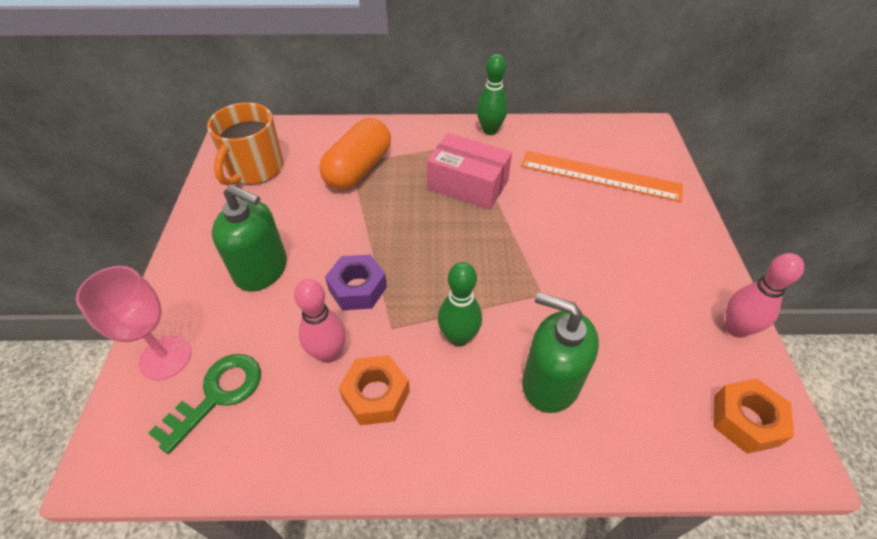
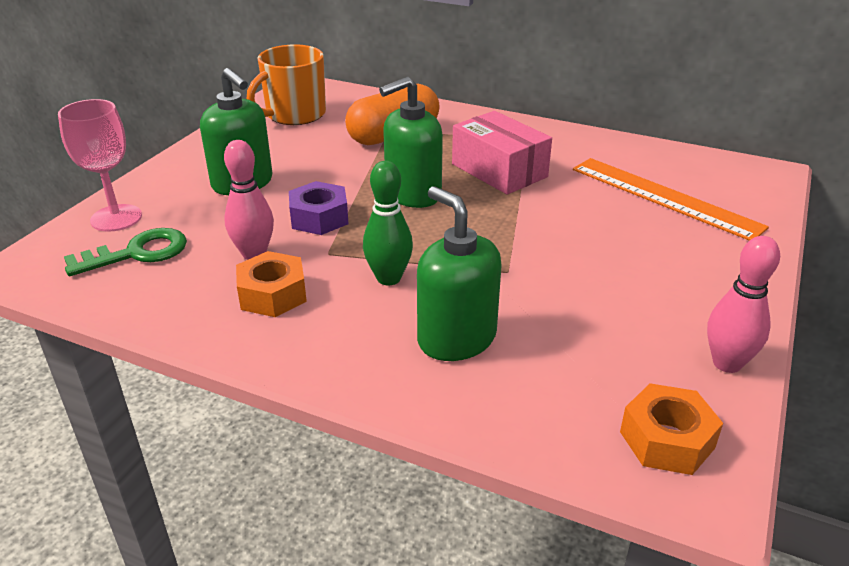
camera: 25 degrees right, 15 degrees down
(417, 234) = (412, 194): none -> green soap dispenser
(490, 130) = (562, 135): green bowling pin -> none

